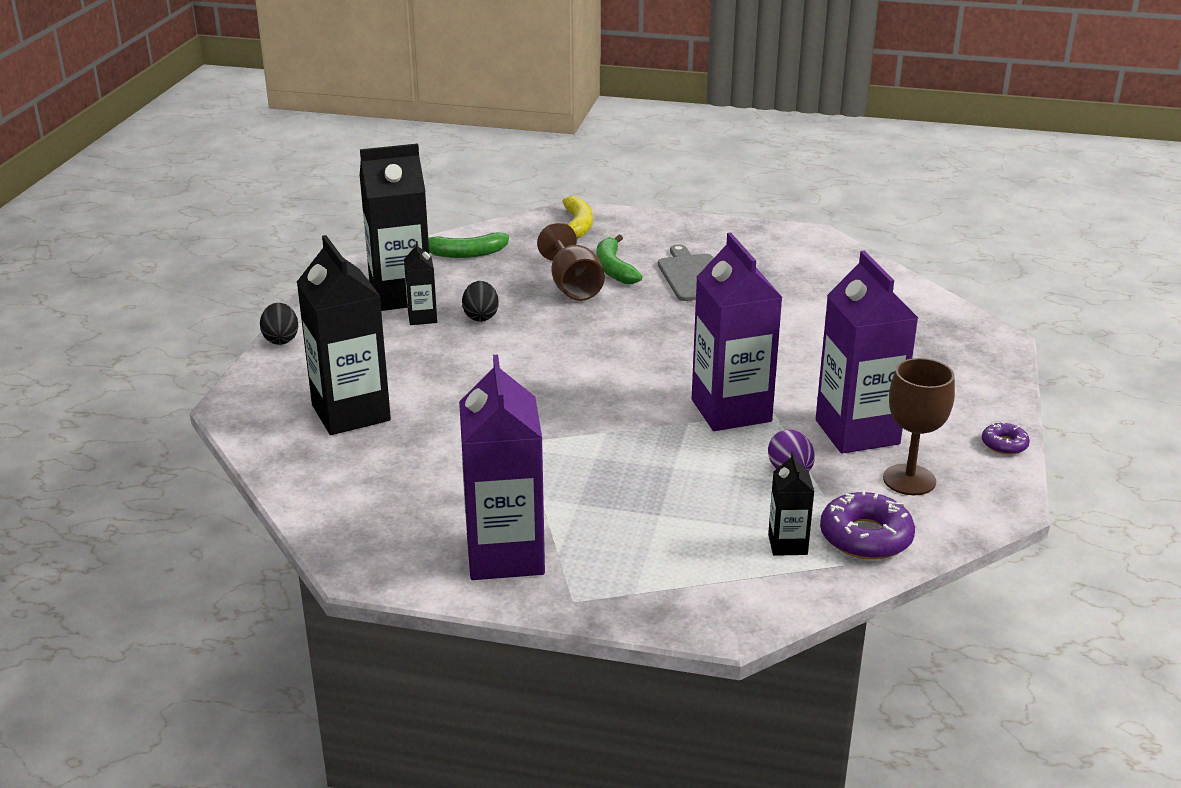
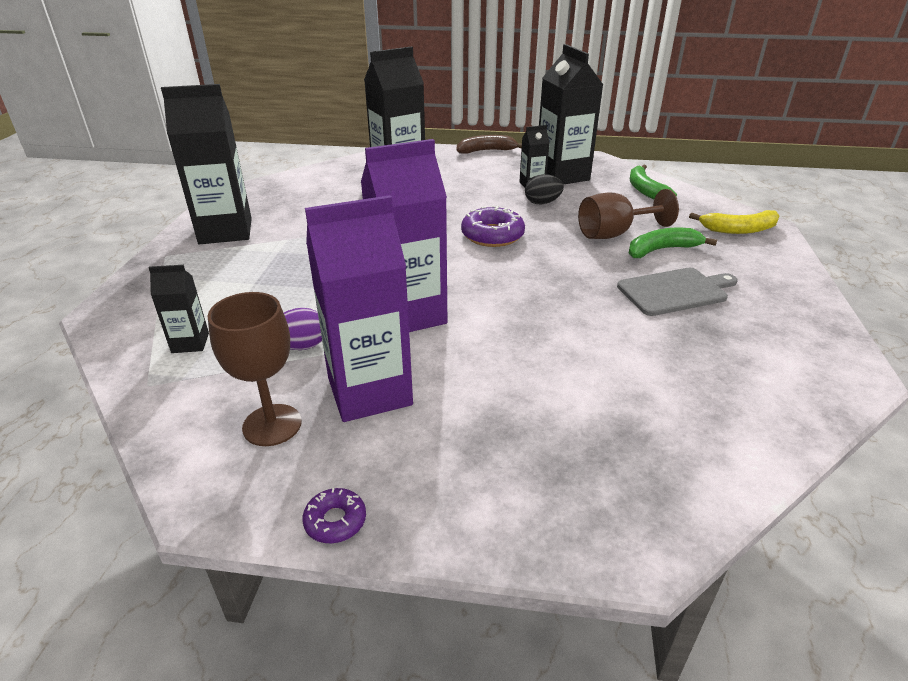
camera: 85 degrees right, 5 degrees up
(281, 339) = (486, 151): black egg -> brown banana
(505, 555) = (225, 231): purple carton -> black carton
(865, 537) = (183, 388): purple donut -> purple donut (492, 235)

